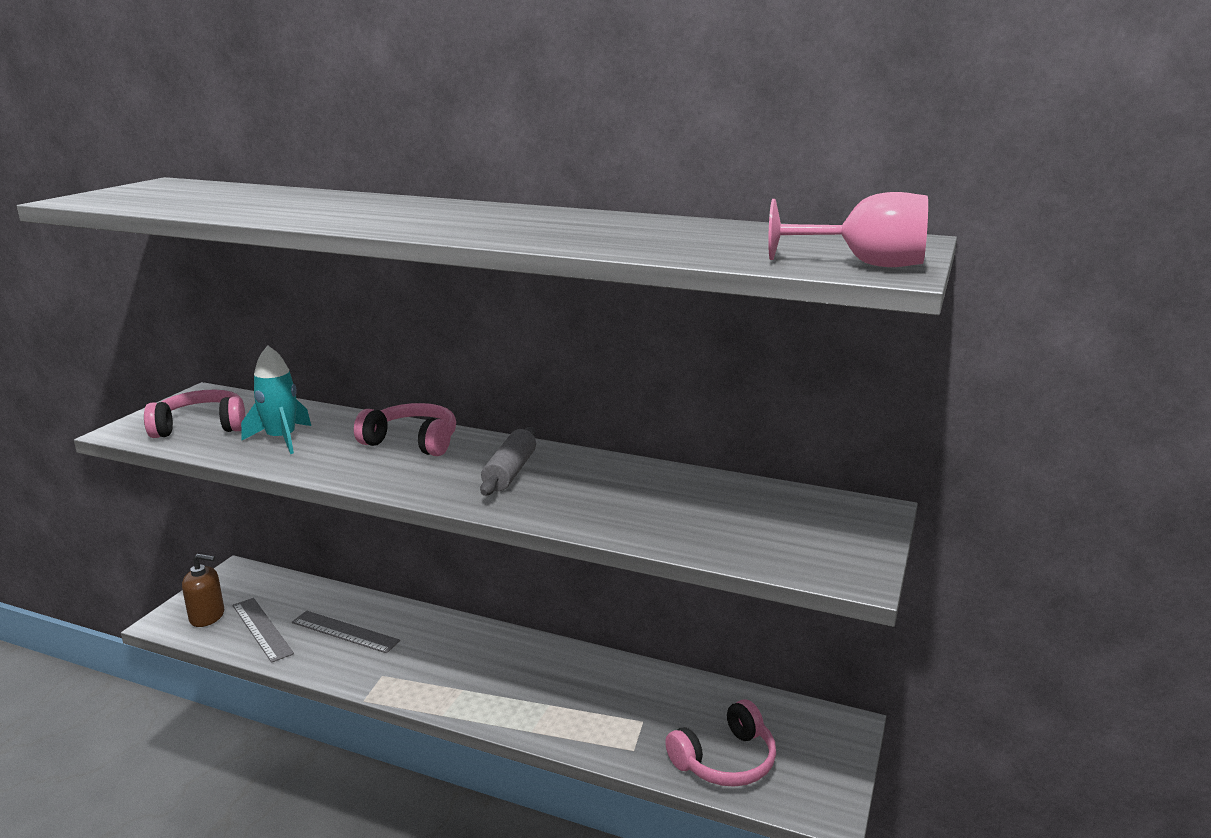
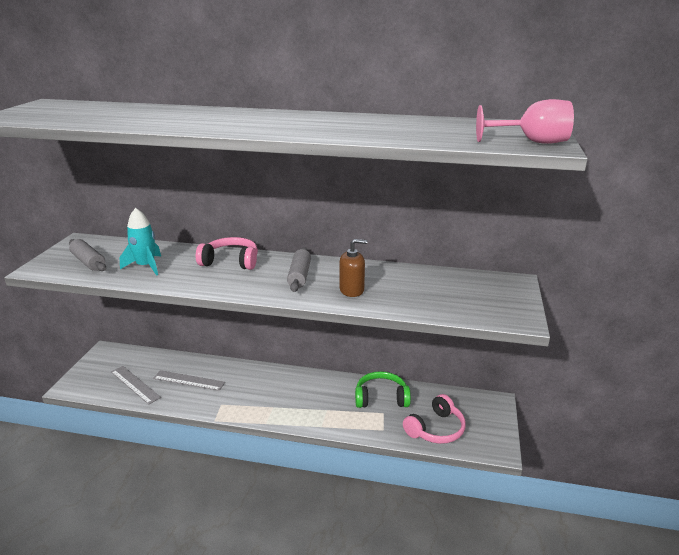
camera: 10 degrees left, 5 degrees up
(201, 426) = (88, 262): pink headphones -> grey rolling pin
(207, 616) = (96, 380): brown soap dispenser -> brown soap dispenser (352, 290)
(646, 695) = (381, 398): none -> green headphones

